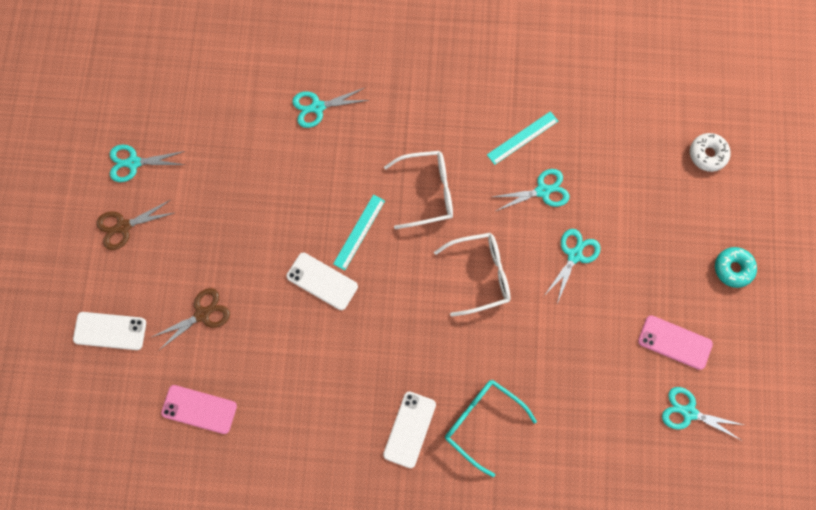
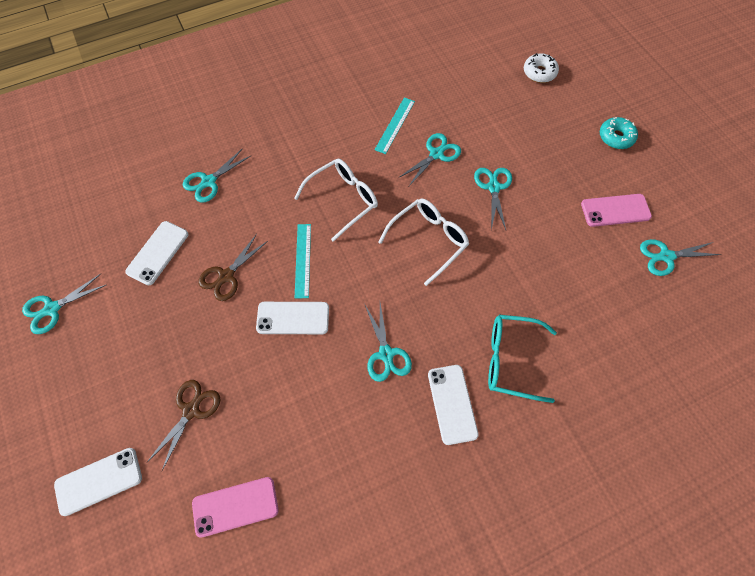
camera: 30 degrees left, 10 degrees down
(123, 227) = (67, 371): brown scissors -> brown scissors (226, 276)
(240, 156) = (158, 253): none -> white phone
(381, 357) = (386, 354): none -> turquoise scissors

